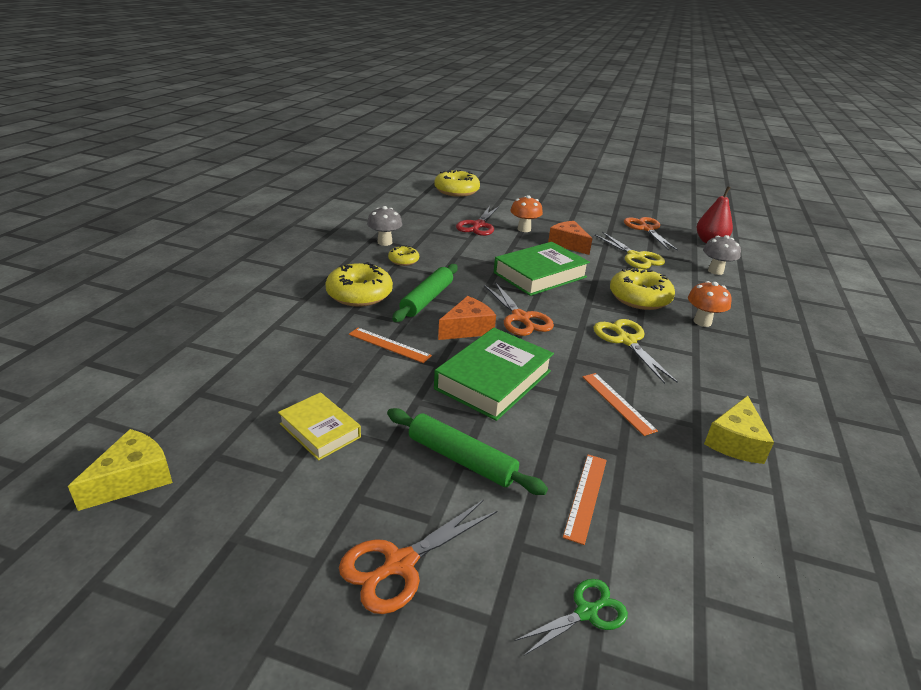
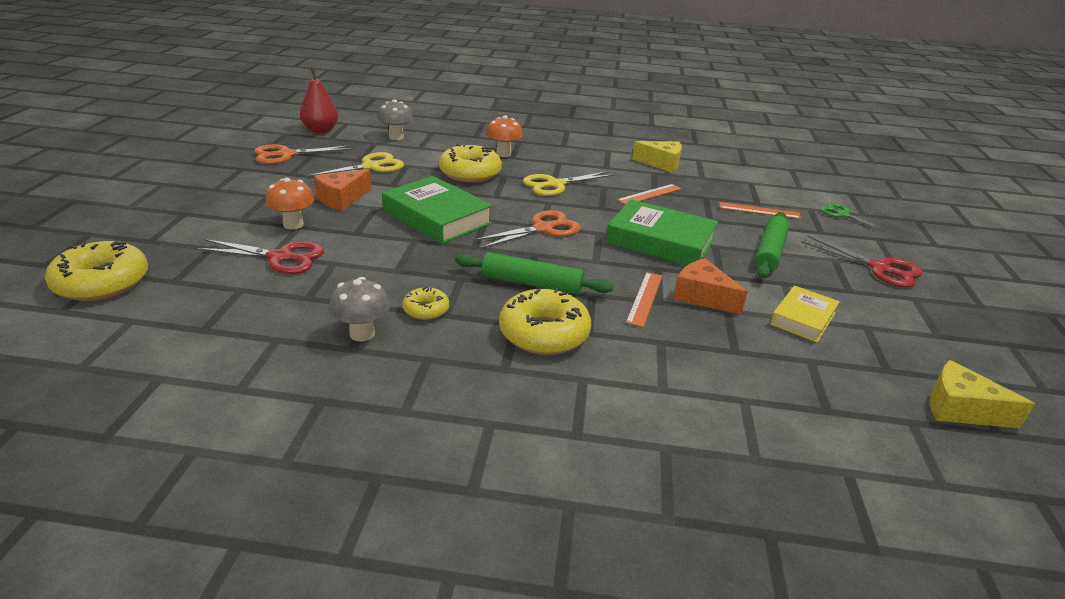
camera: 100 degrees left, 0 degrees up
(399, 564) = (880, 268): orange scissors -> red scissors
(467, 329) = (583, 256): orange cheese -> orange cheese (702, 296)

